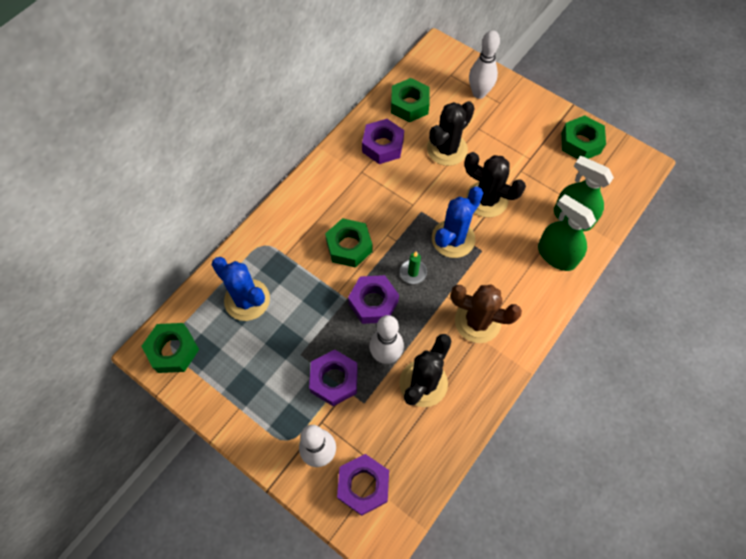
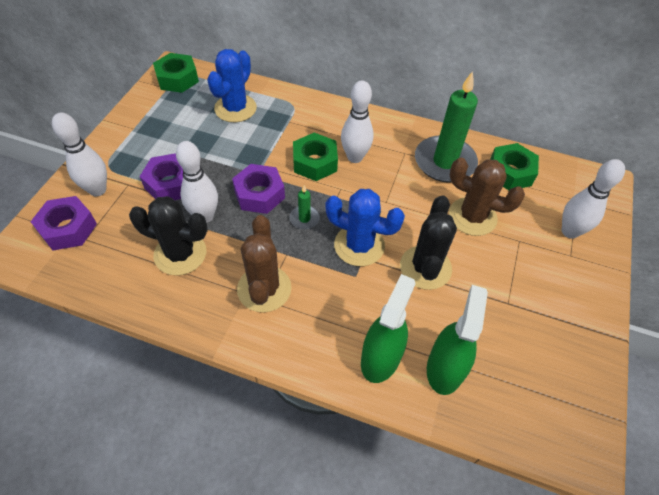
camera: 70 degrees right, 10 degrees down
(353, 212) = (355, 157): none -> white bowling pin
(382, 146) = (444, 162): purple nut -> green candle
(447, 149) = (472, 217): black cactus -> brown cactus
(580, 143) = (568, 359): green nut -> none

